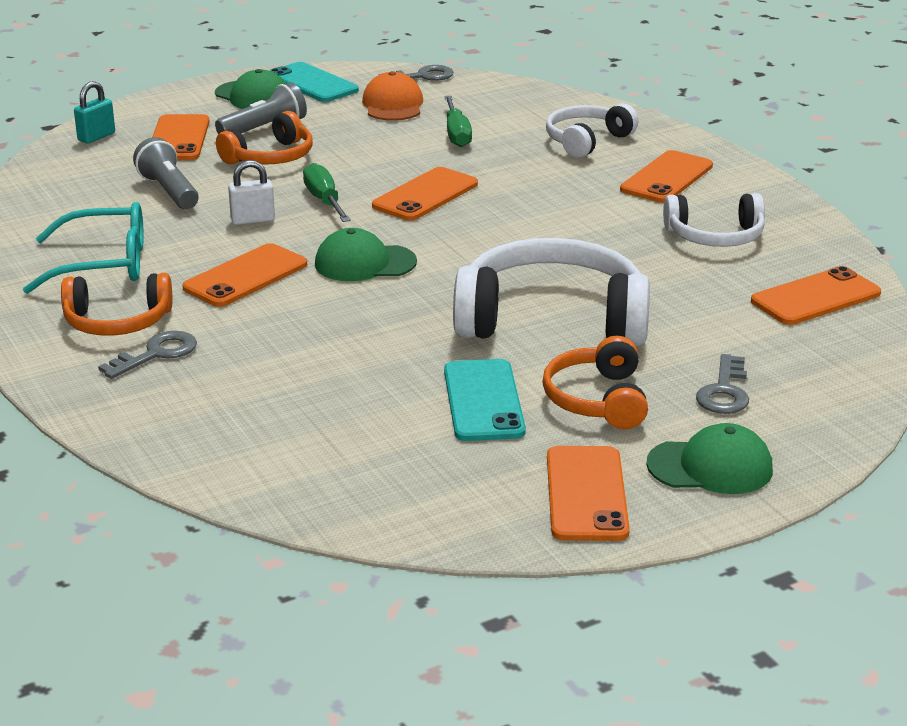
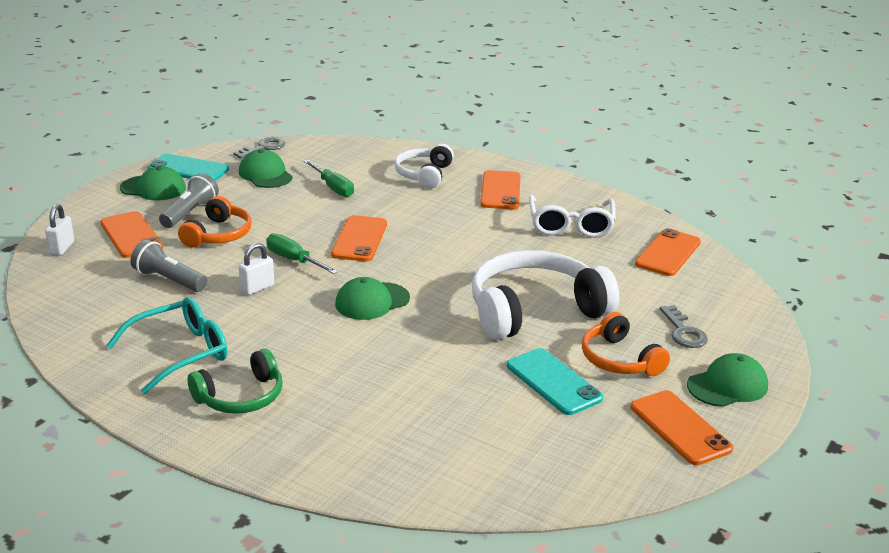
camera: 30 degrees left, 0 degrees up
(96, 137) = (62, 248): turquoise padlock -> white padlock
(117, 322) = (241, 397): orange headphones -> green headphones
(156, 354) = (298, 414): grey key -> none
(246, 276) = (299, 334): orange phone -> none
(393, 105) = (265, 174): orange cap -> green cap
(715, 236) = (570, 225): white headphones -> white glasses

